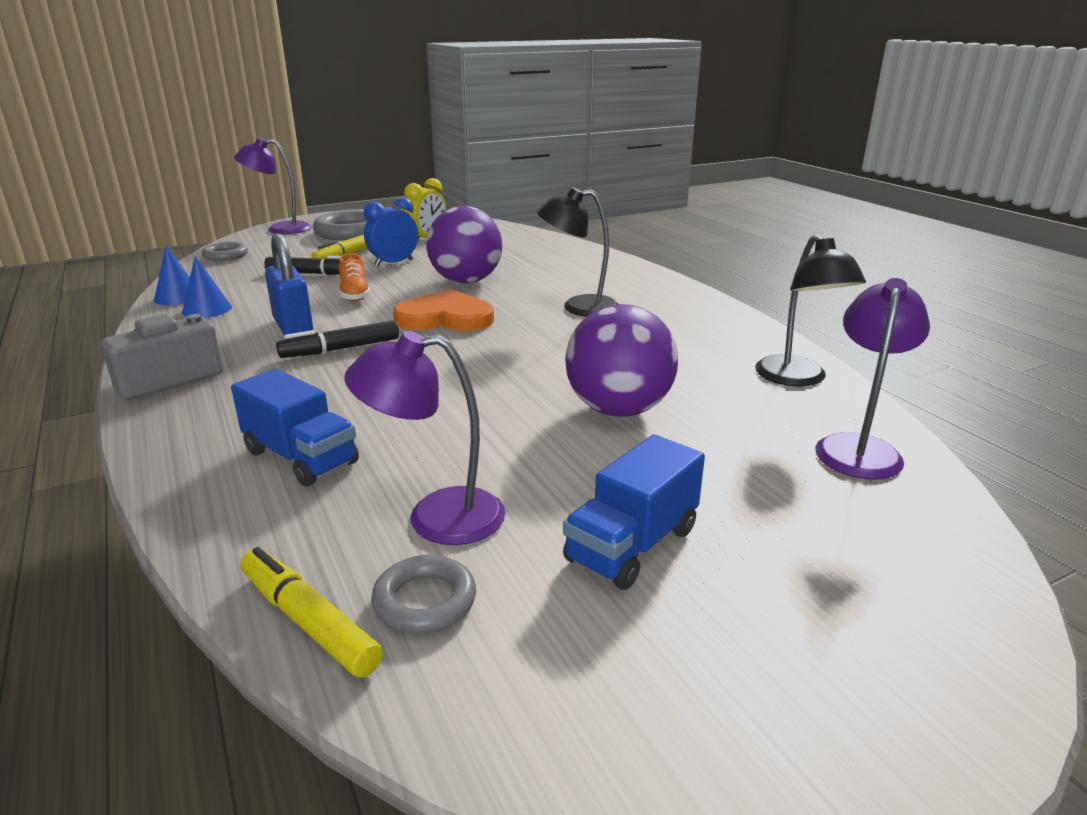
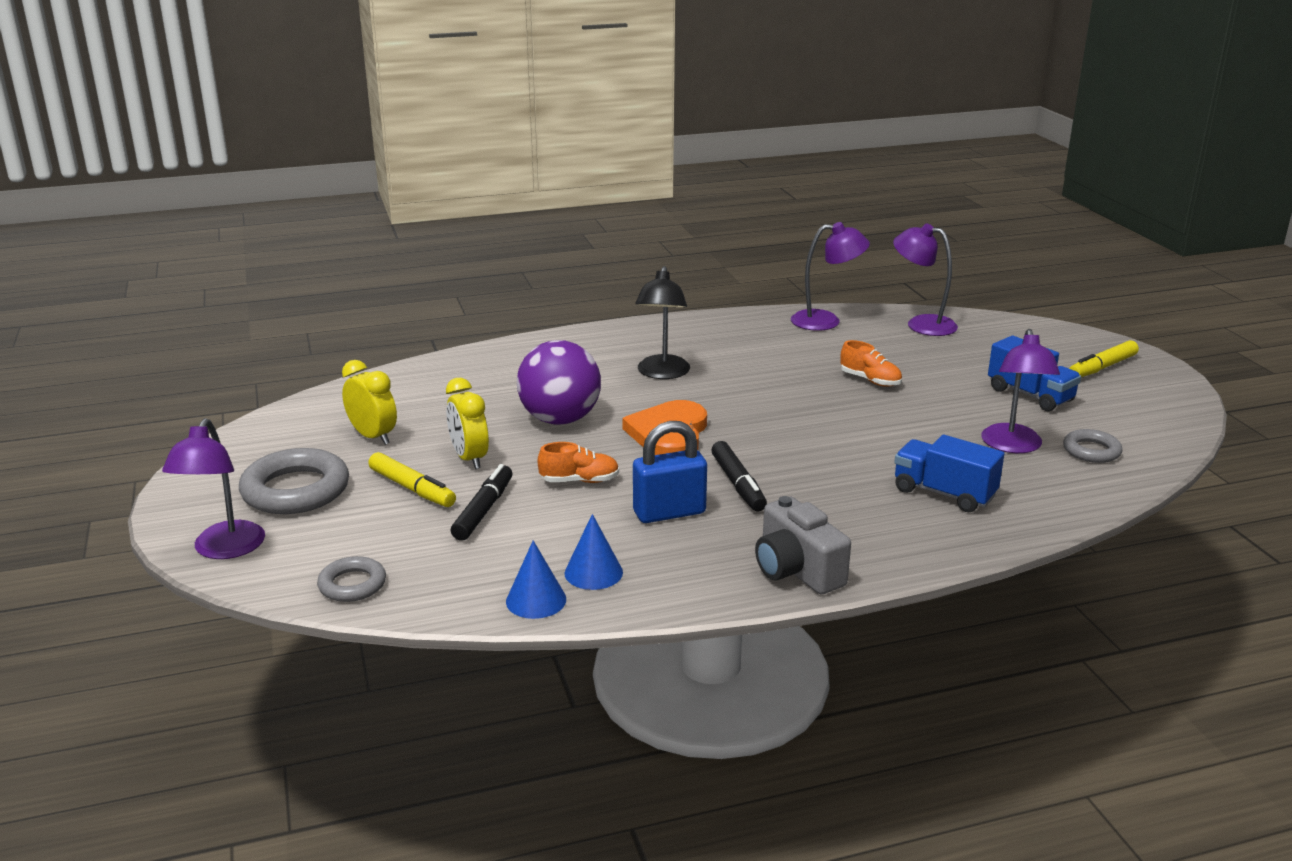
camera: 80 degrees left, 0 degrees up
(301, 457) = (944, 493): blue truck -> blue truck turned 105 degrees counterclockwise
(309, 622) = (1117, 482): yellow marker -> yellow marker (1102, 367)
(394, 263) = (469, 458): blue clock -> yellow clock
(618, 409) = (870, 380): purple ball -> orange shoe
(797, 379) = (826, 321): black lamp -> purple lamp

